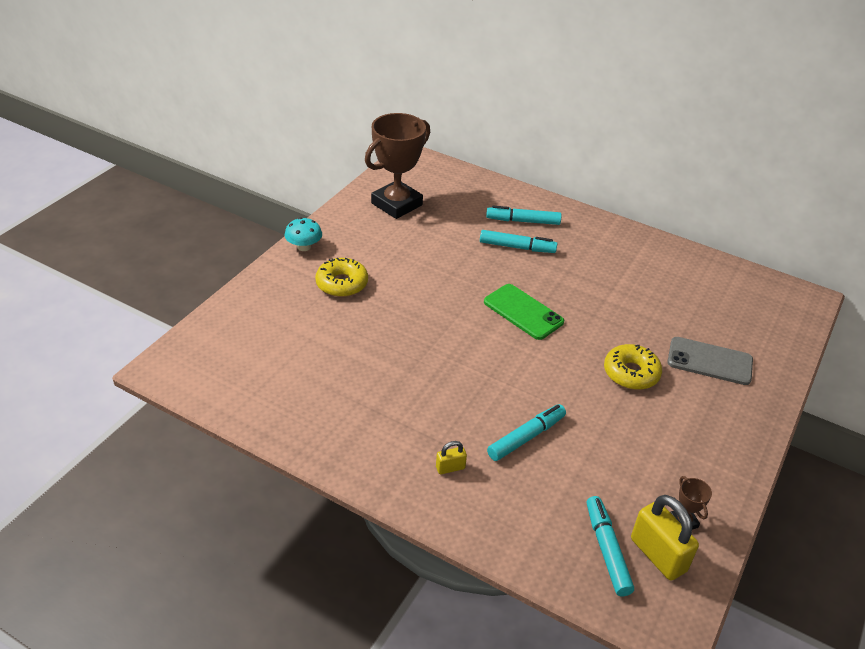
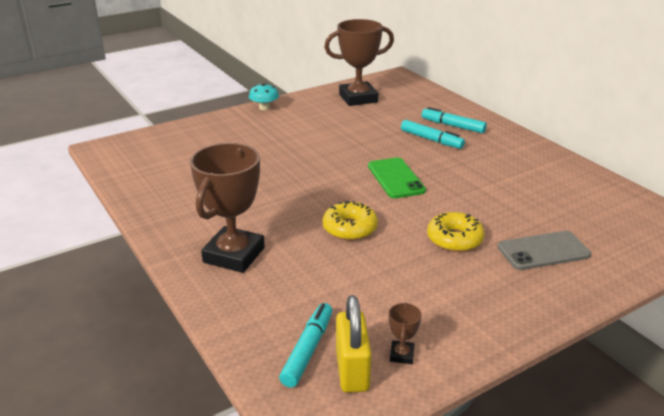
camera: 30 degrees right, 10 degrees down
(342, 284) = (269, 132): yellow donut -> yellow donut (350, 228)
(450, 468) = (234, 255): yellow padlock -> brown trophy
(526, 437) = (316, 254): turquoise marker -> none
(709, 361) = (543, 251): grey phone -> grey phone turned 60 degrees counterclockwise

